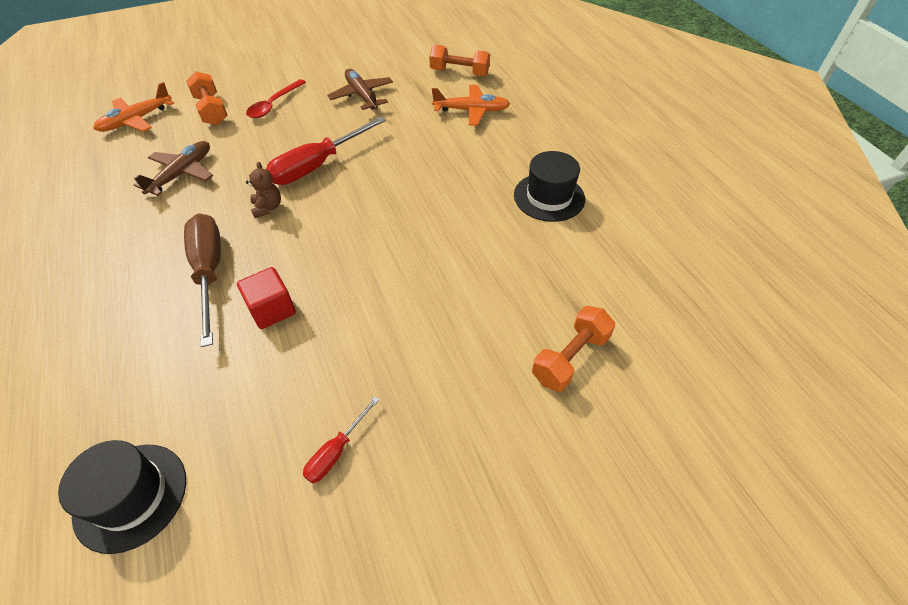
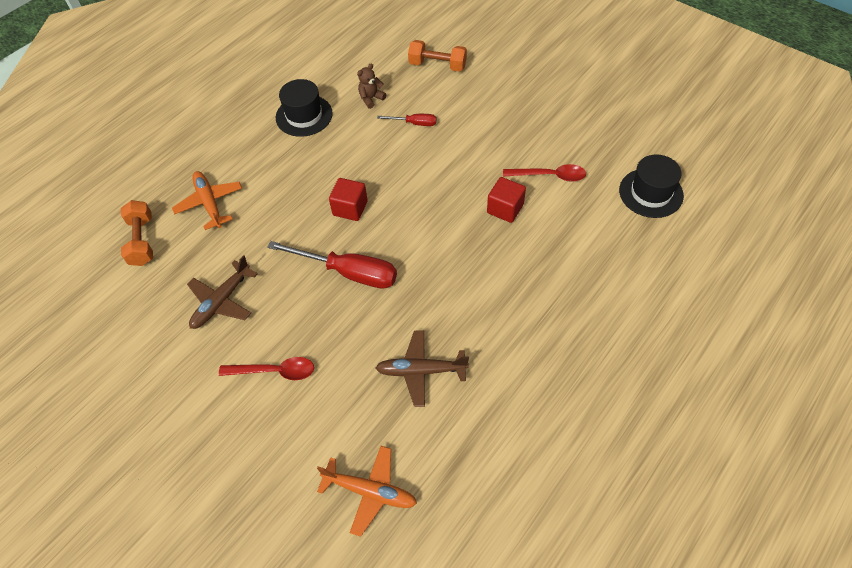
camera: 115 degrees left, 5 degrees up
(209, 272) = (503, 265): brown screwdriver -> none
(211, 110) = (314, 426): orange dumbbell -> none
(267, 208) = (419, 274): brown teddy bear -> brown teddy bear (371, 98)
(273, 383) = (550, 176): none -> red spoon
(336, 451) = (561, 128): red screwdriver -> red screwdriver (414, 123)
(389, 189) = (350, 208): none -> red cube

